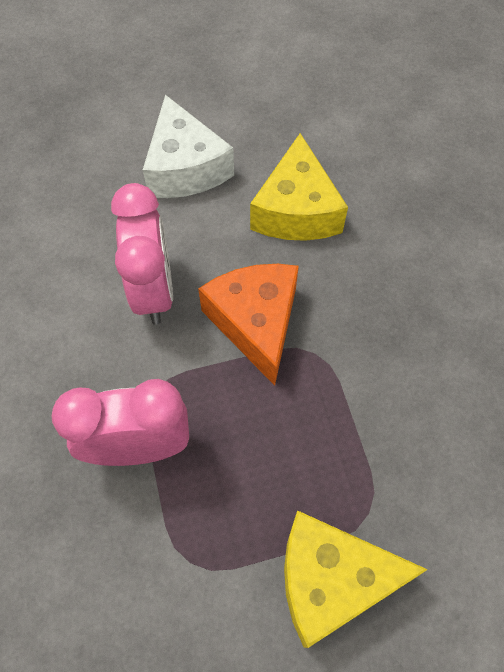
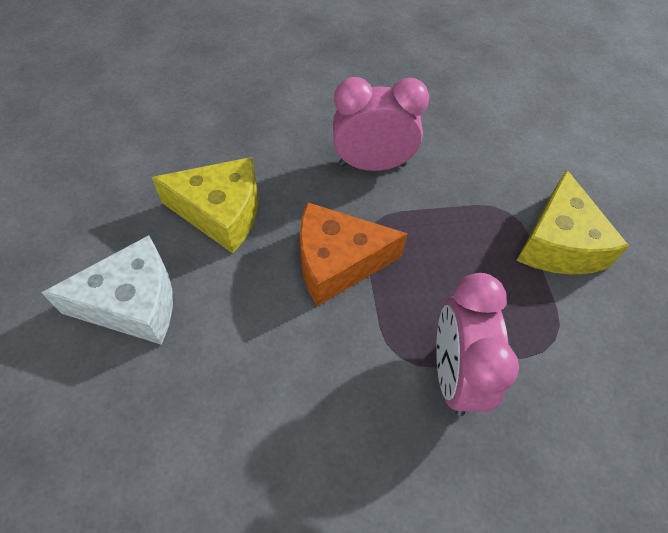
camera: 85 degrees left, 5 degrees down
(154, 291) = (286, 348): pink clock -> pink clock (372, 164)

